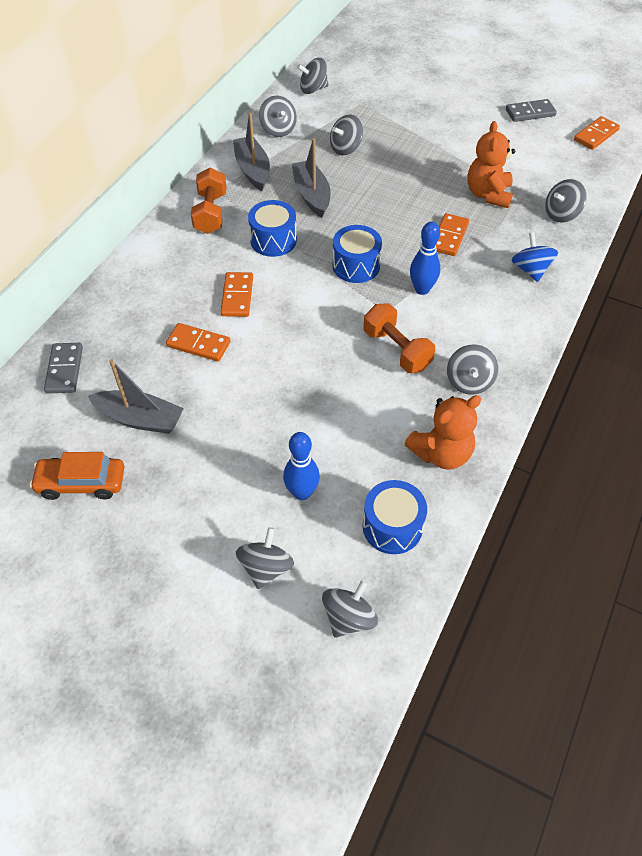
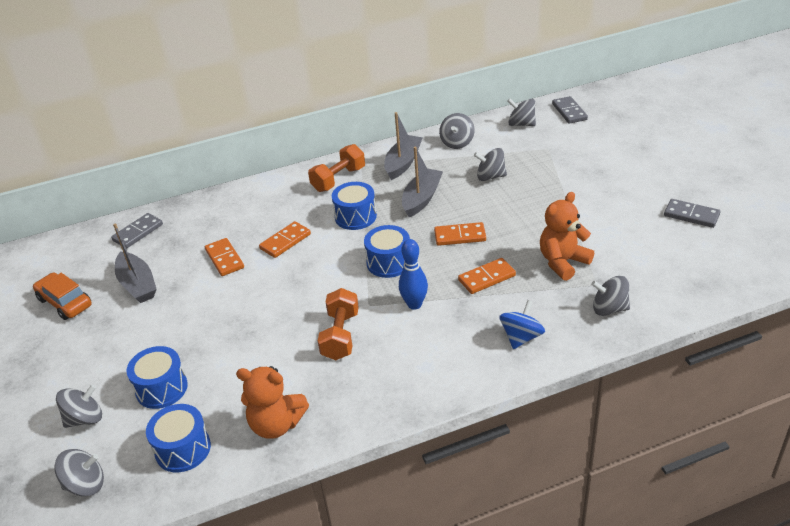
camera: 45 degrees right, 15 degrees down
(302, 492) = (161, 388): blue bowling pin -> blue drum
(340, 62) = (569, 112): none -> grey domino
(469, 381) = (361, 389): grey spinning top -> none
(596, 135) = (735, 261): orange domino -> orange domino (460, 236)

